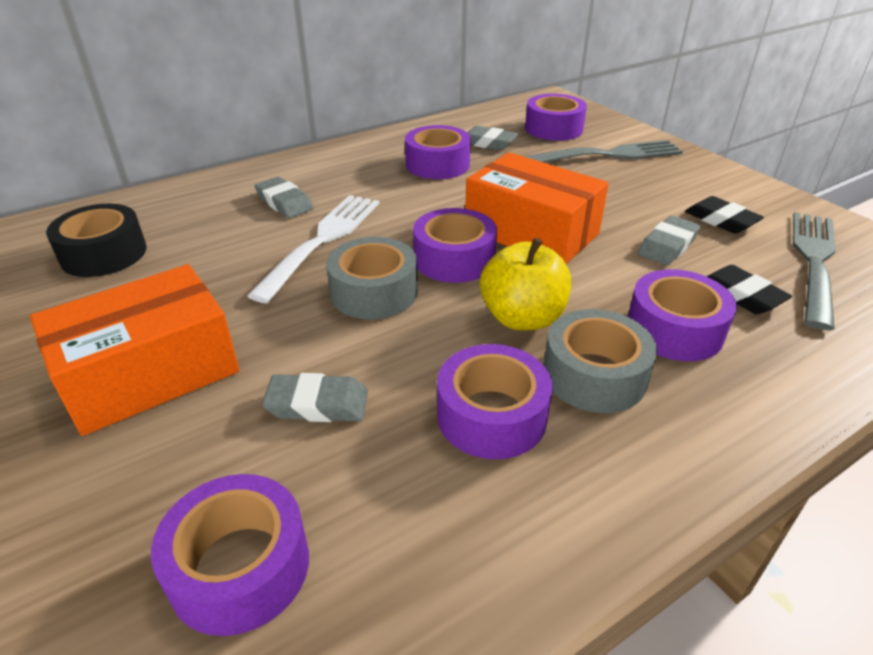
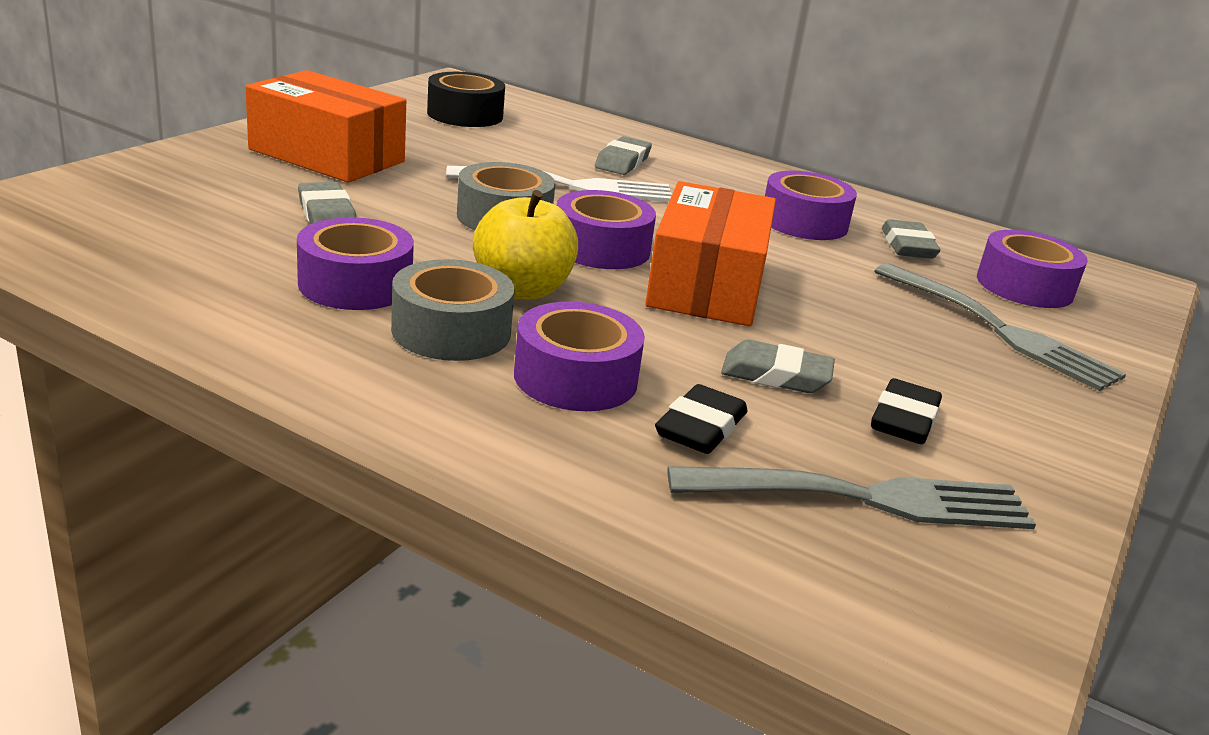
camera: 60 degrees right, 10 degrees down
(240, 567) = (149, 213): purple tape -> none

